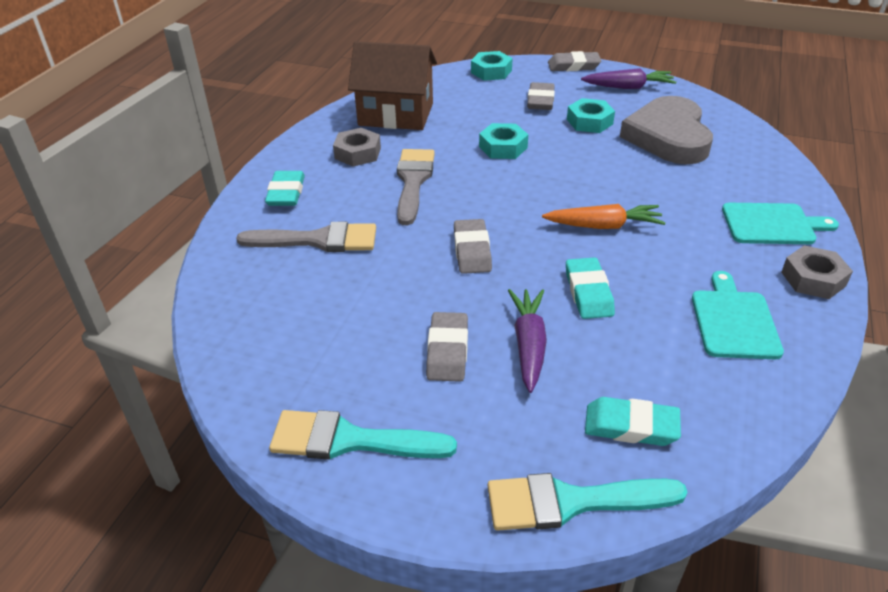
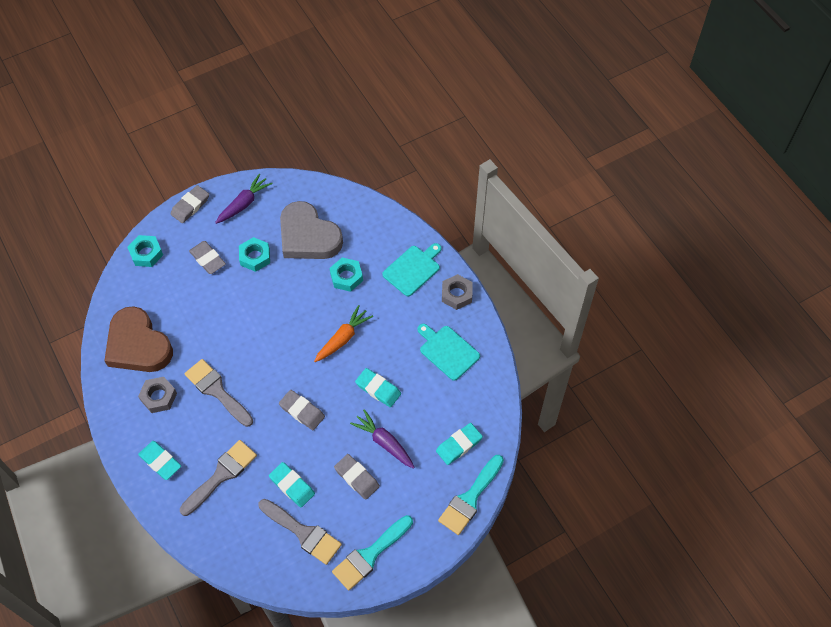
camera: 50 degrees left, 20 degrees up
(314, 350) = (303, 532): none -> grey brush
(367, 301) = (292, 486): none -> turquoise eraser
(396, 114) = (138, 345): brown house -> brown heart
(503, 147) = (232, 321): turquoise nut -> turquoise nut (346, 277)

